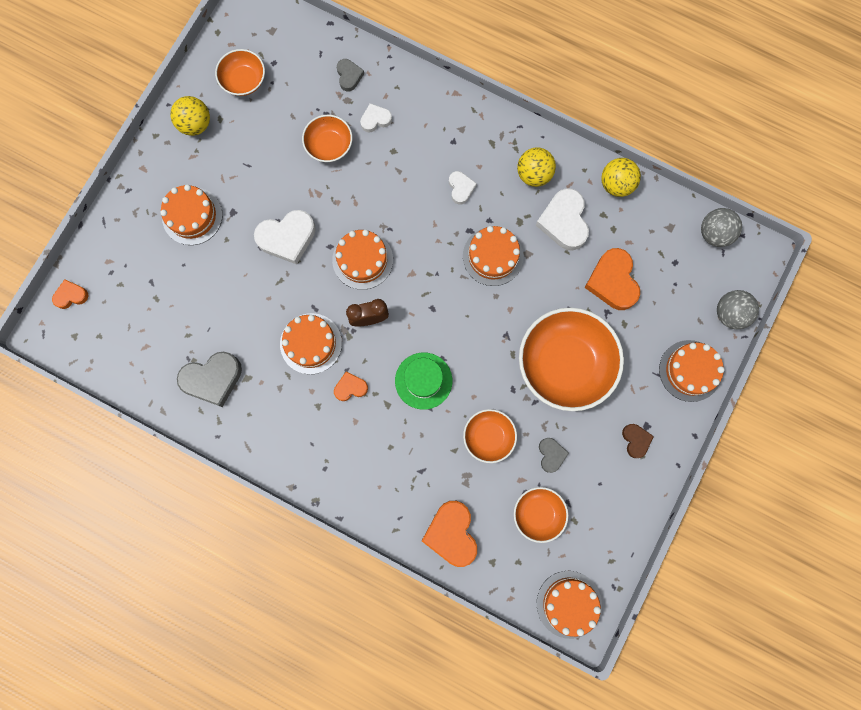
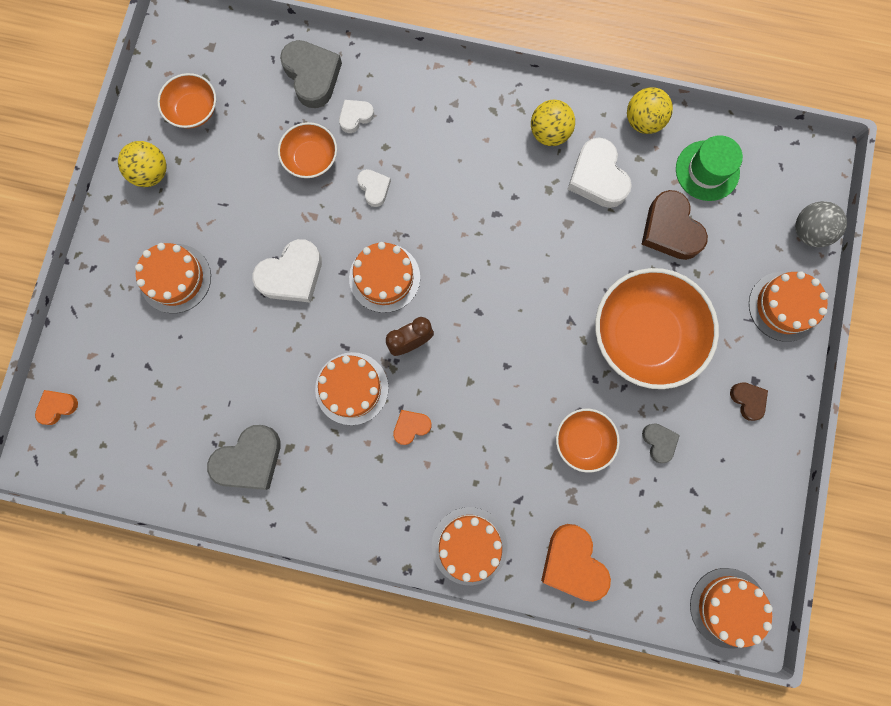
camera: 15 degrees left, 0 degrees up
(349, 76) = (312, 76): grey heart -> grey heart, size x1.83
(423, 380) = (492, 396): green hat -> green hat (707, 170)
(461, 188) = (472, 169): white heart -> white heart (374, 188)
(493, 256) = (530, 236): orange cake -> orange cake (469, 545)
(538, 513) = (664, 513): orange bowl -> none
(612, 281) = (670, 229): orange heart -> brown heart
(714, 233) = (765, 148): grey ball -> none

